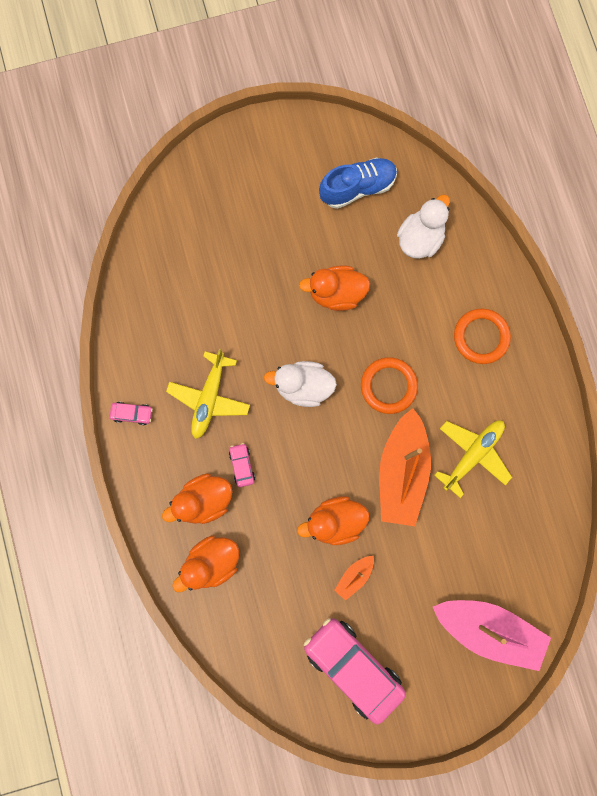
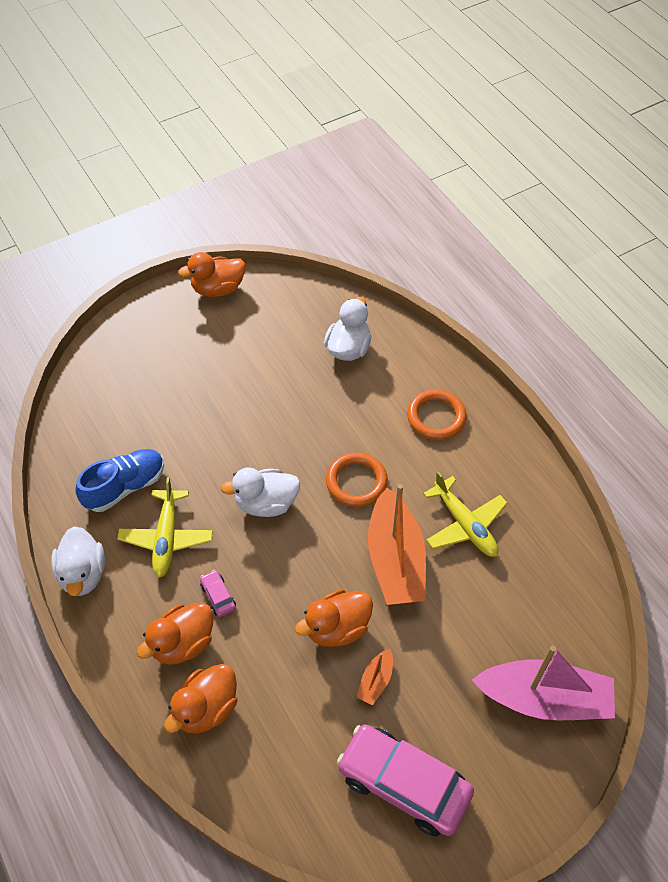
camera: 15 degrees left, 25 degrees down
(132, 414) = (83, 574): pink car -> white duck
(336, 293) = (278, 412): orange duck -> orange duck (218, 289)
(357, 188) = (275, 321): blue shoe -> blue shoe (125, 487)
(472, 454) = (465, 525): yellow plane -> yellow plane turned 120 degrees clockwise

